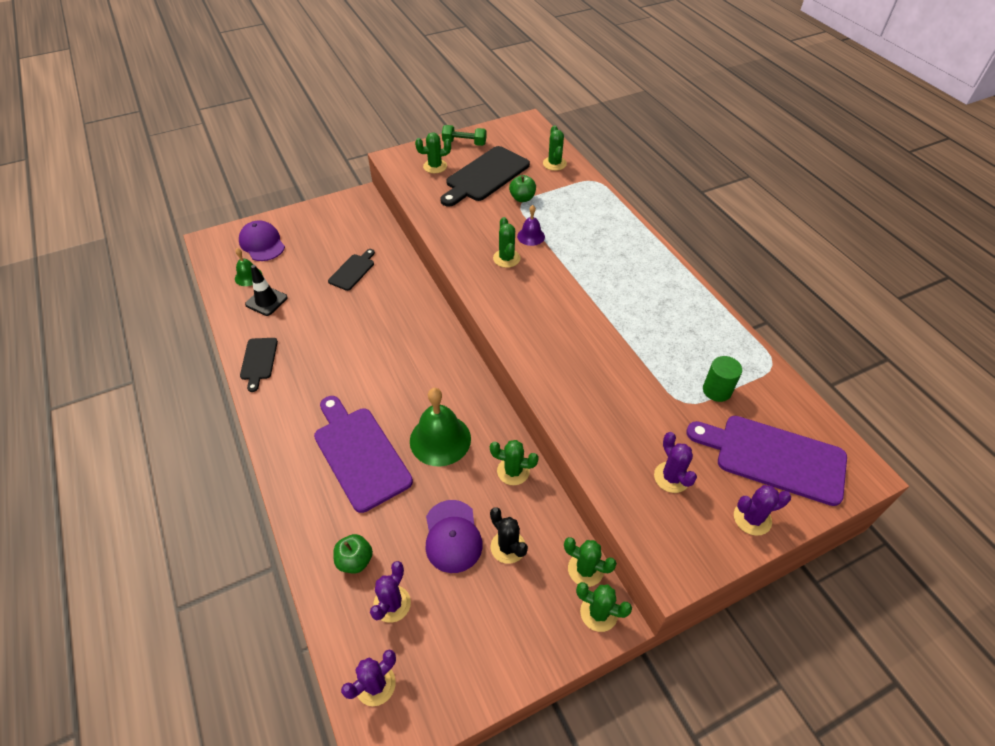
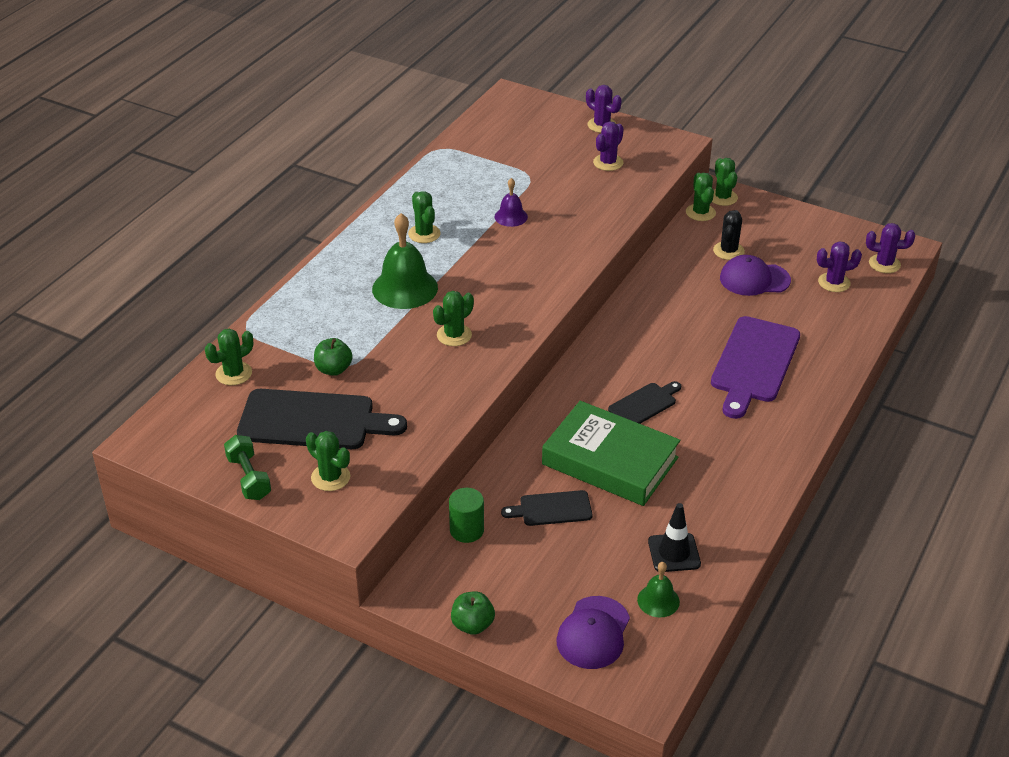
camera: 125 degrees left, 10 degrees down
(259, 361) = (749, 497): black cutting board -> black cutting board (644, 404)
(355, 560) = (832, 315): green apple -> green apple (472, 625)
(359, 315) = (610, 461): none -> green book
(440, 439) = (685, 326): green bell -> green bell (405, 288)
(452, 536) = (754, 279): purple cap -> purple cap turned 135 degrees counterclockwise
(513, 471) = (666, 274): green cactus -> green cactus (424, 234)
(531, 236) = (399, 334): purple bell -> purple bell (511, 216)
(717, 390) = (499, 165): green cylinder -> green cylinder (466, 530)
(774, 458) = (539, 128): purple cutting board -> none

